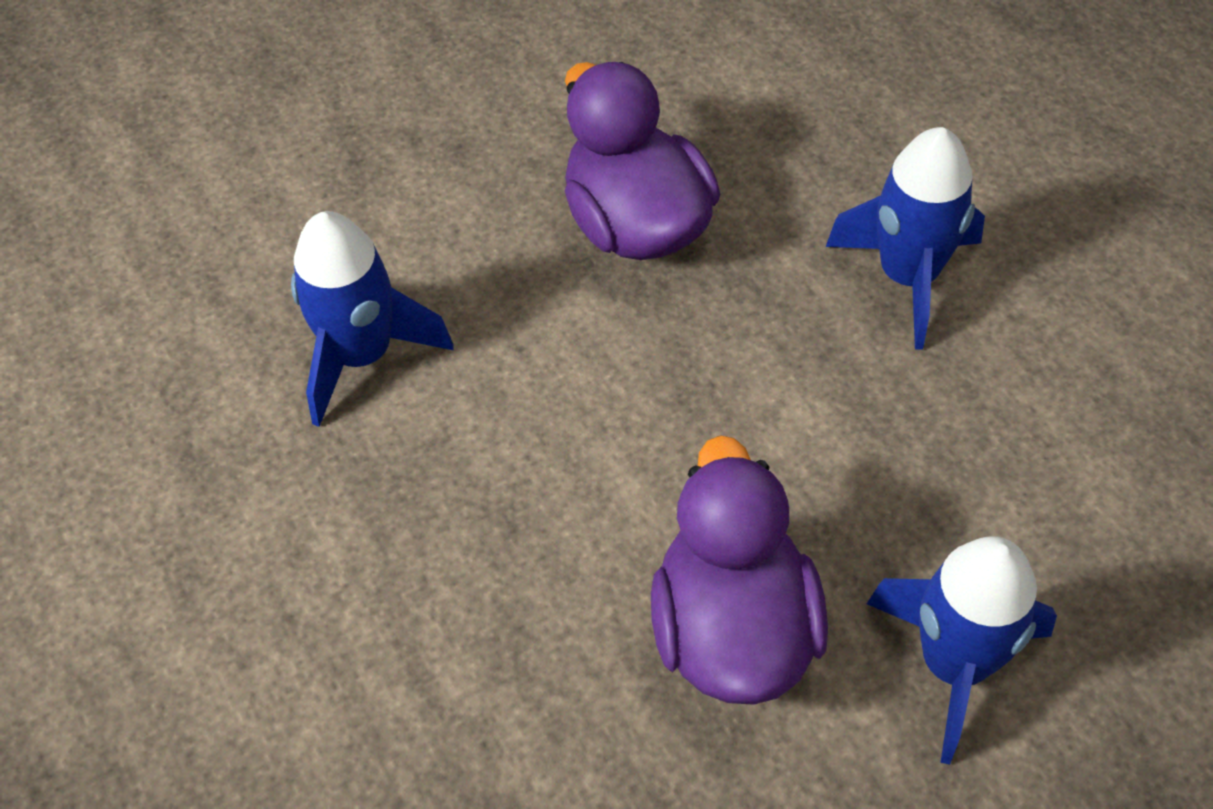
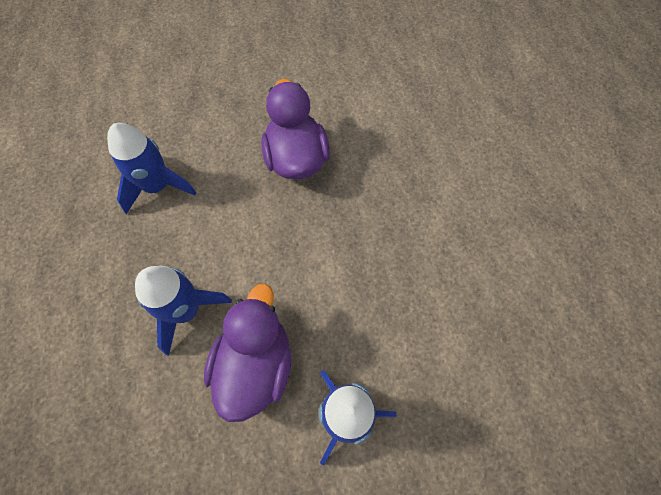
camera: 15 degrees right, 10 degrees up
(908, 276) = (404, 218): blue rocket -> blue rocket (186, 310)

